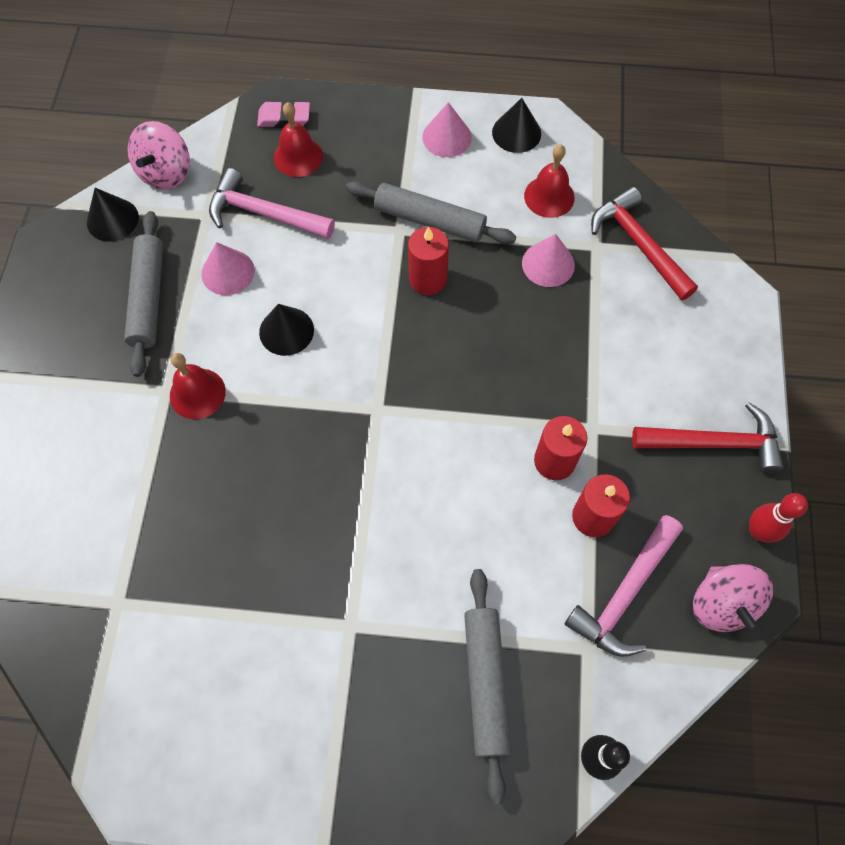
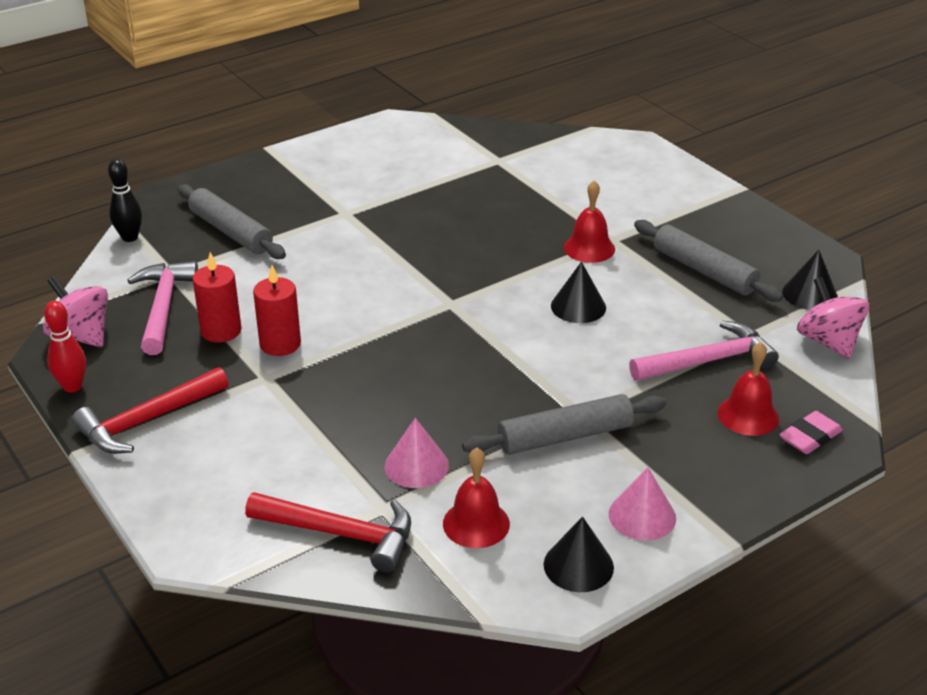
camera: 140 degrees right, 30 degrees down
(228, 272) = (674, 313): pink cone -> none
(428, 279) = (512, 395): red candle -> none

